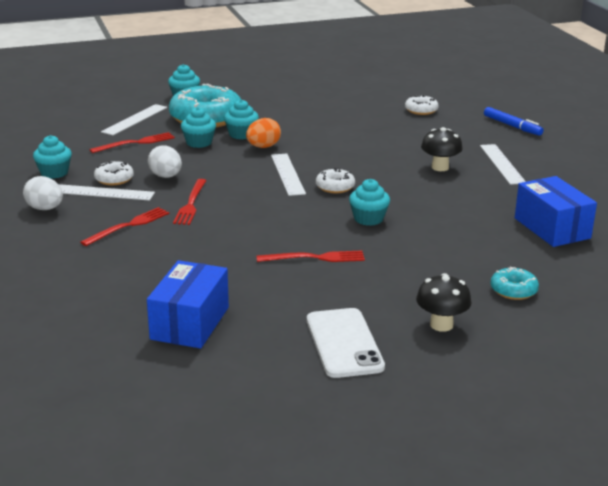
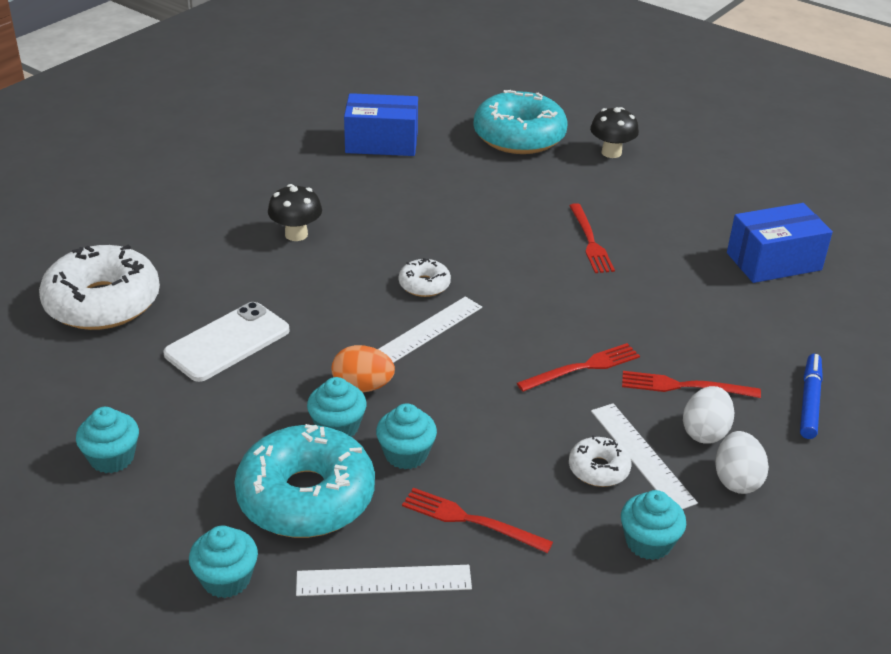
camera: 125 degrees left, 10 degrees up
(166, 176) = (539, 426): white egg -> white egg (705, 432)
(315, 258) = (590, 241): red fork -> red fork turned 150 degrees counterclockwise
(344, 343) = (693, 183): white phone -> white phone (227, 342)
(368, 219) = (476, 239): turquoise cupcake -> turquoise cupcake (112, 458)
(421, 110) = (103, 302): white donut -> white donut, size x2.15
(502, 164) = (246, 200): white ruler -> none
(512, 126) = (111, 220): blue marker -> blue marker (809, 401)
(513, 290) = (519, 136): turquoise donut -> turquoise donut, size x2.15
(552, 228) = (381, 143): blue box -> blue box turned 60 degrees clockwise

